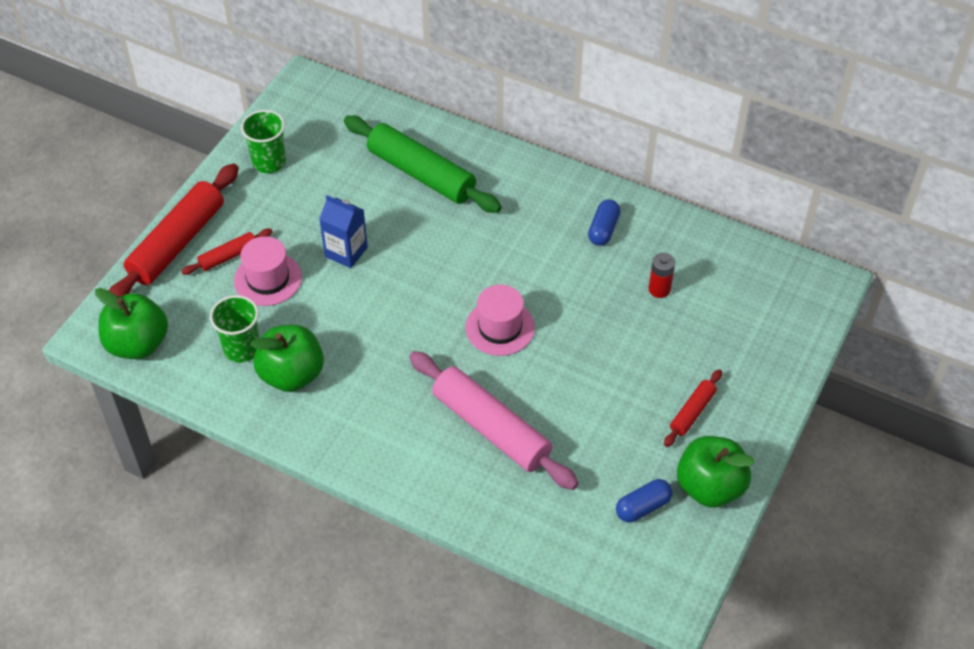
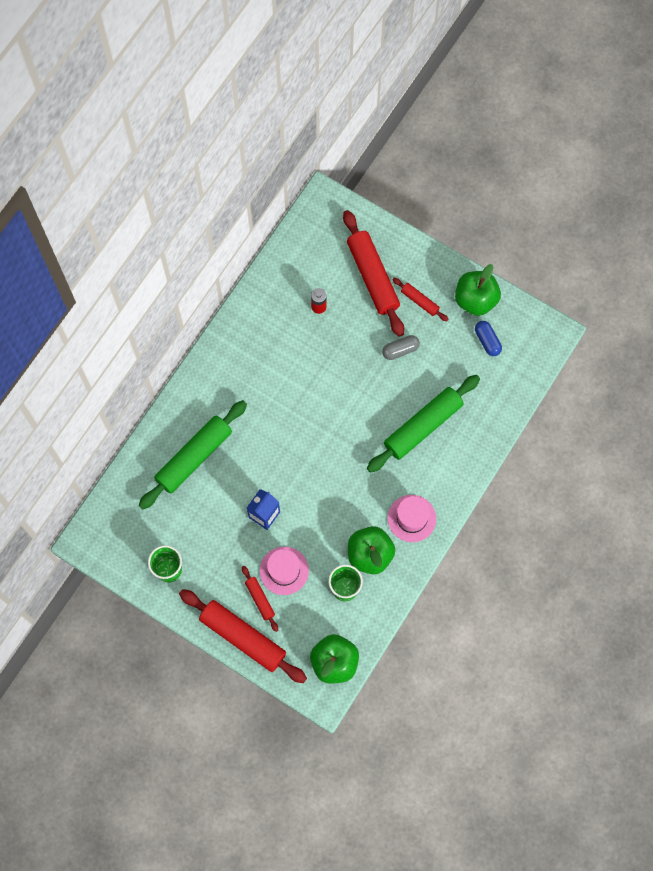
camera: 85 degrees left, 20 degrees up
(491, 428) = (423, 426): pink rolling pin -> green rolling pin
(500, 327) = (342, 413): pink hat -> pink hat (411, 518)
(603, 229) = (262, 336): blue capsule -> none
(609, 392) = (400, 350): none -> grey capsule
(719, 350) = (373, 277): none -> red rolling pin

